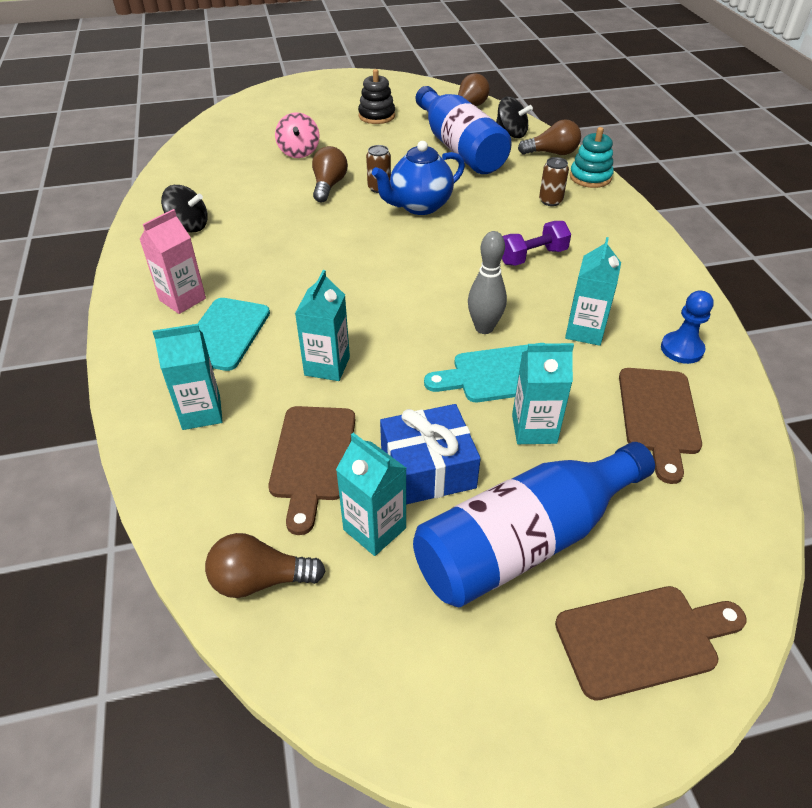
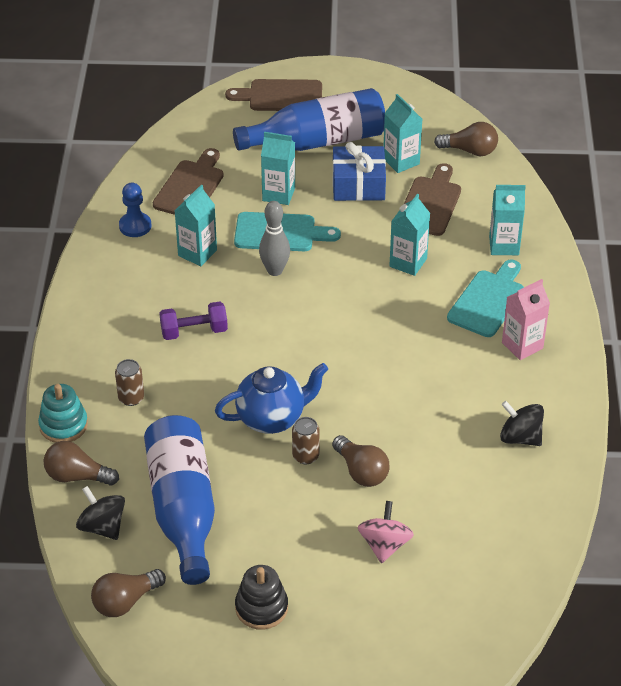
camera: 165 degrees left, 0 degrees up
(329, 186) = (361, 471): brown light bulb -> brown light bulb turned 60 degrees counterclockwise

